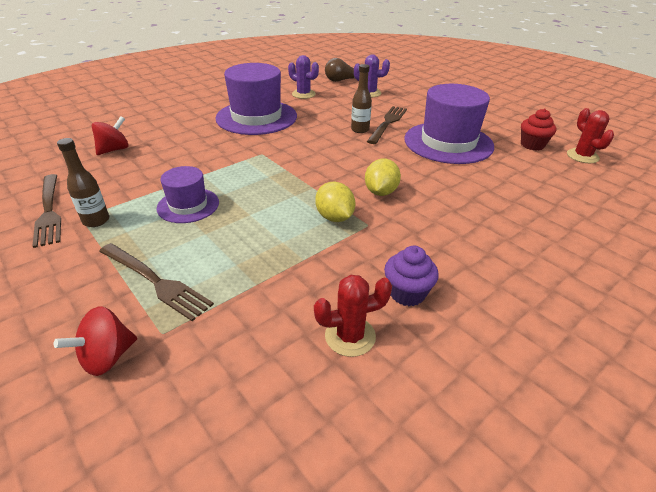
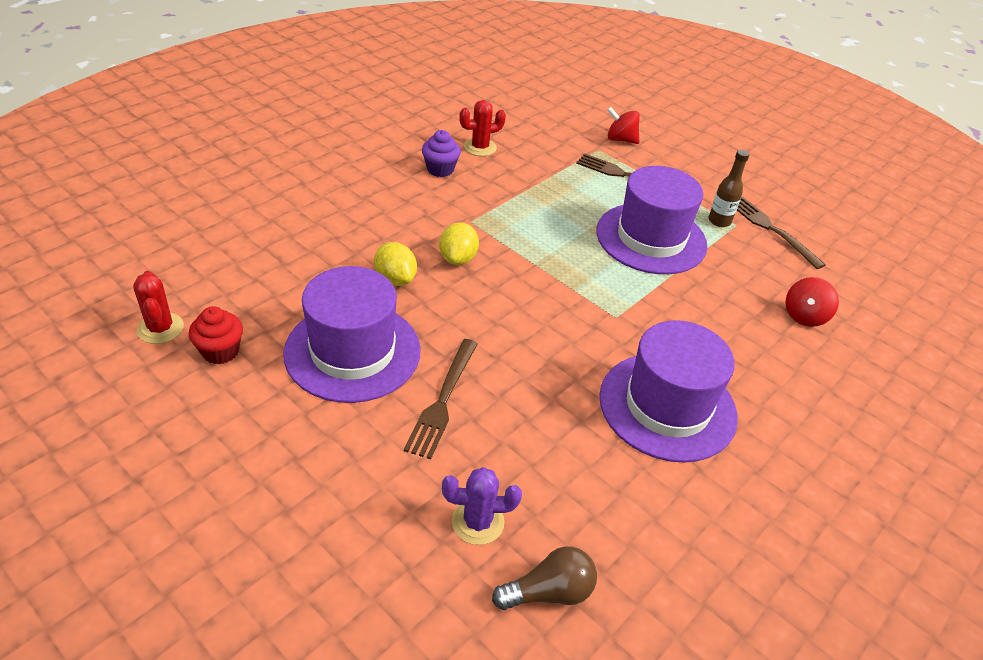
camera: 170 degrees right, 5 degrees up
(107, 357) = (620, 139): red spinning top -> red spinning top turned 105 degrees counterclockwise
(188, 205) = (651, 238): purple hat -> purple hat, size x1.83
(303, 94) = (617, 504): purple cactus -> none
(334, 217) = (504, 228): yellow lemon -> yellow lemon (395, 279)
(360, 130) = (489, 378): brown bottle -> none

